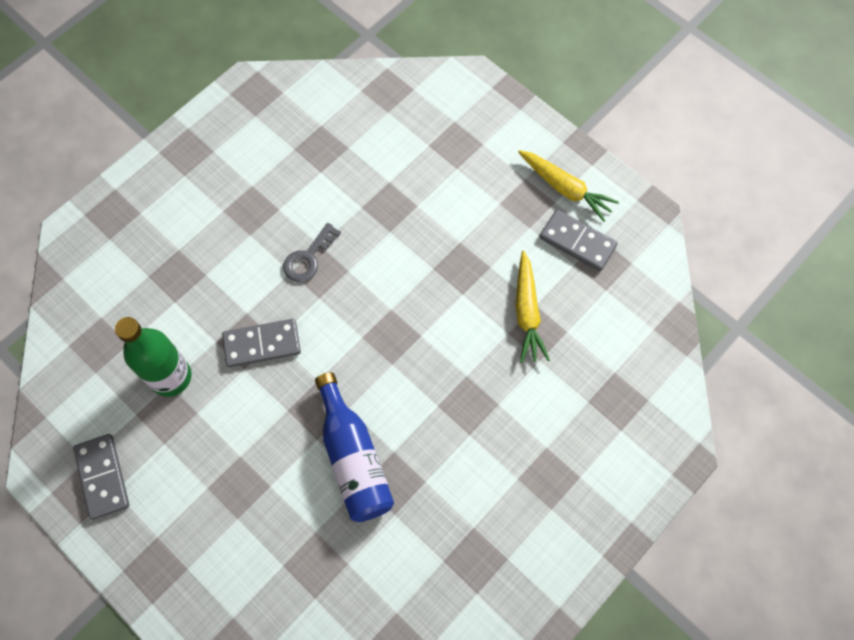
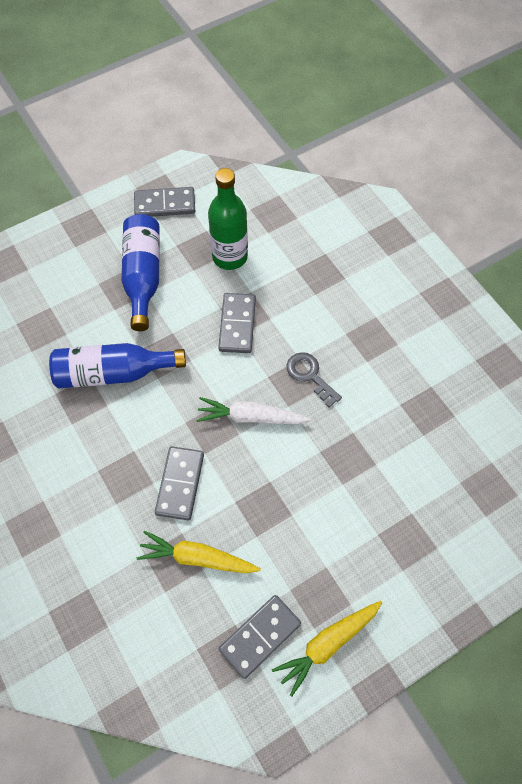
camera: 105 degrees right, 5 degrees down
(217, 468) = (143, 276): none -> blue bottle
(370, 302) = (250, 417): none -> white carrot
(460, 349) = (180, 484): none -> grey domino

